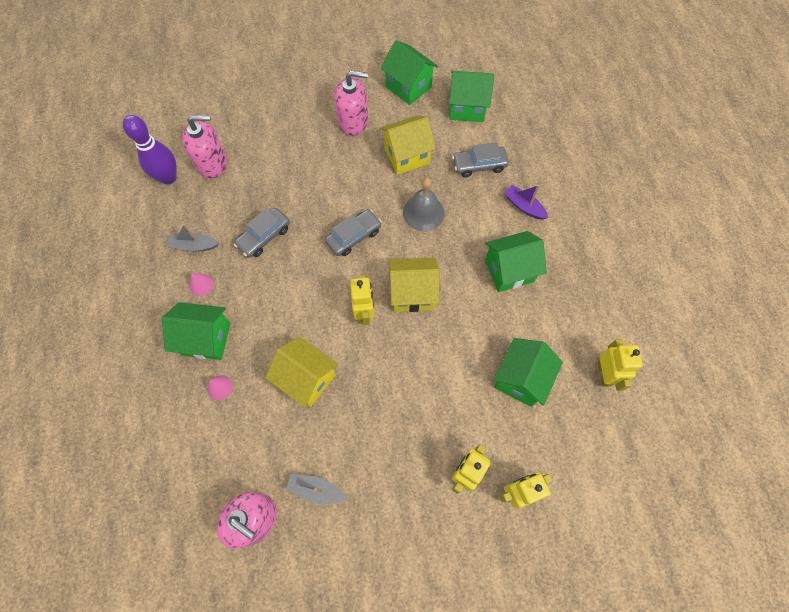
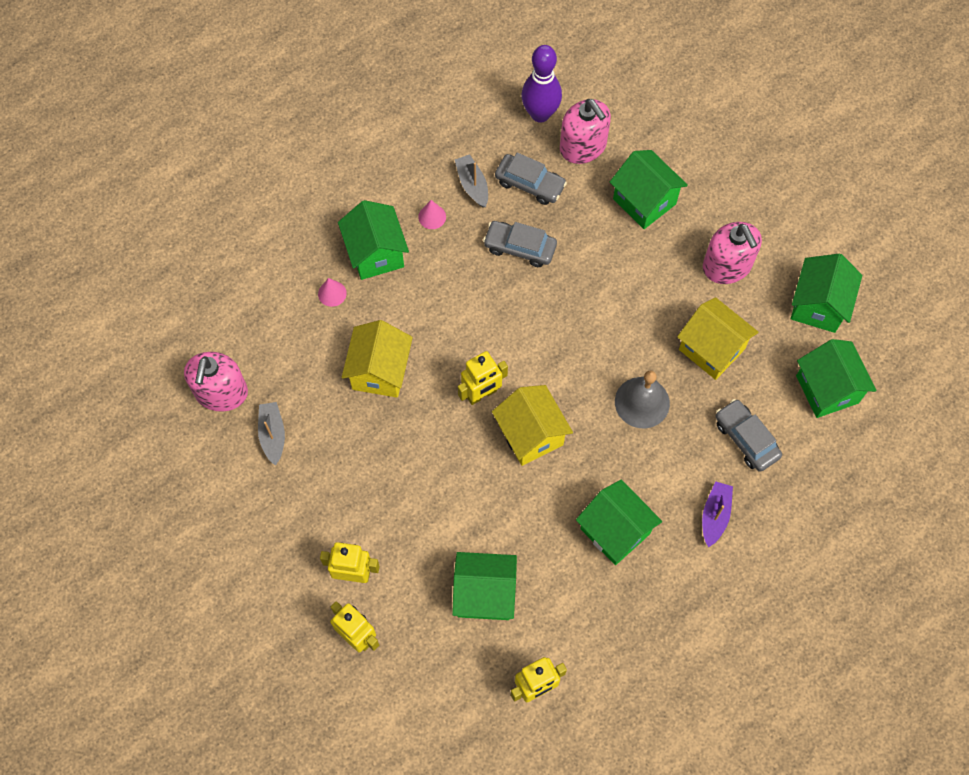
camera: 65 degrees right, 0 degrees up
(278, 146) = (644, 201): none -> green house
(353, 236) = (569, 340): grey car -> grey car (530, 184)

